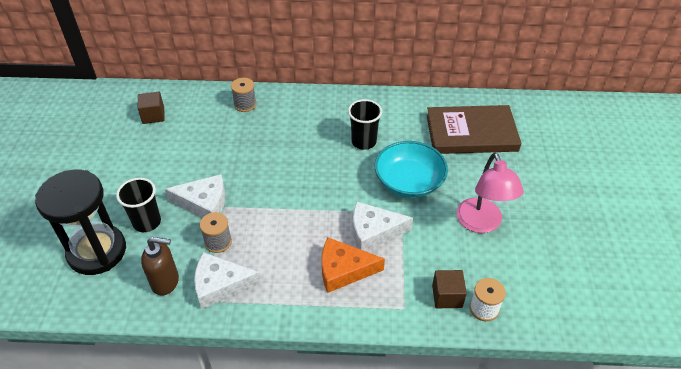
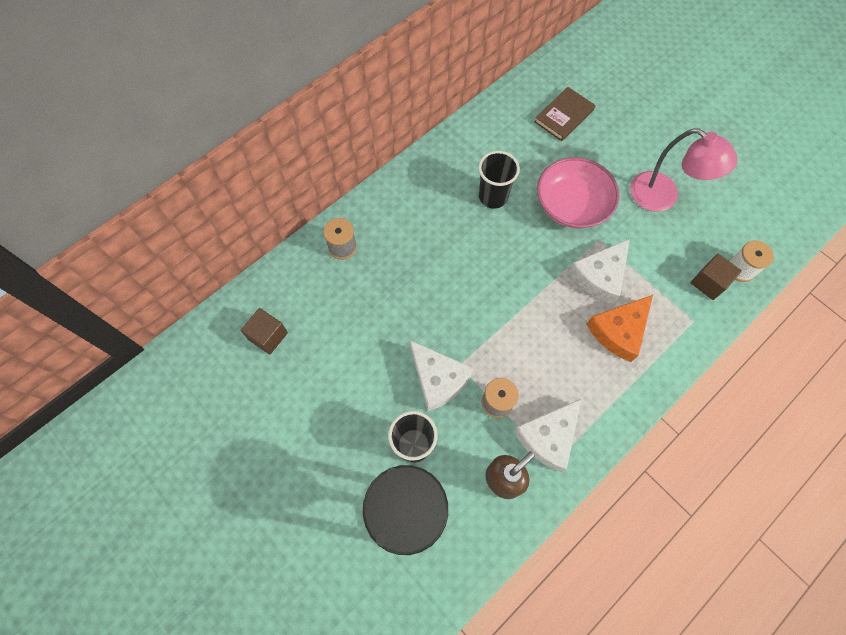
camera: 45 degrees left, 20 degrees up
(204, 203) = (438, 379): white cheese -> white cheese turned 90 degrees clockwise
(409, 181) = (572, 205): turquoise bowl -> pink bowl
(471, 133) = (564, 116): brown book -> brown book, size x0.56

